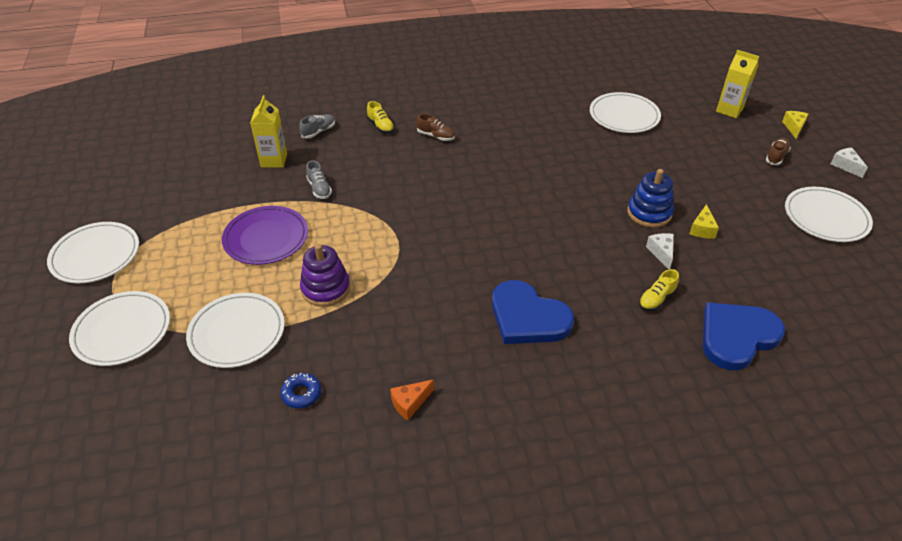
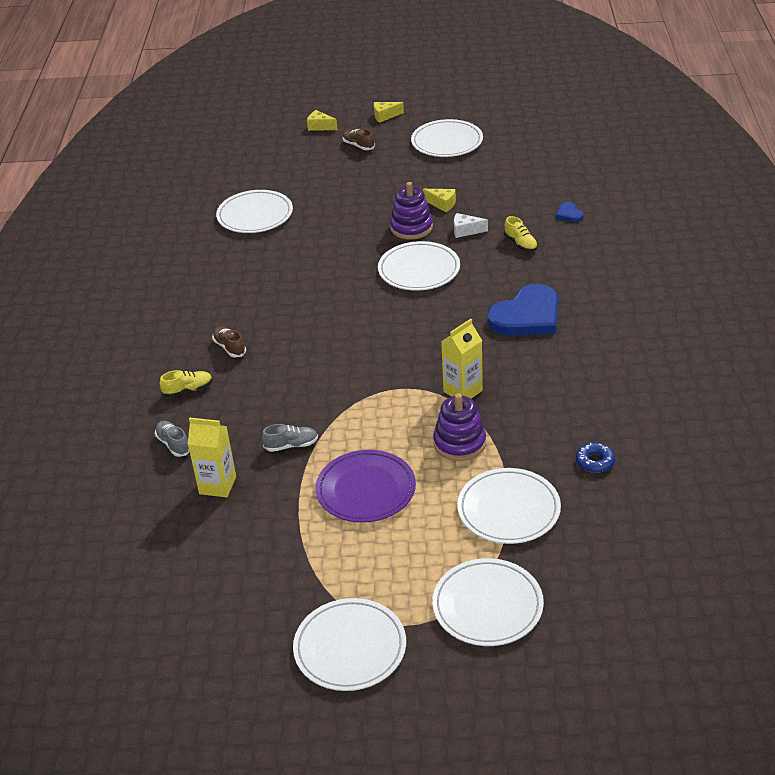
camera: 75 degrees left, 5 degrees down
(410, 403) = (614, 393): orange cheese -> none
(436, 136) = (229, 347): brown shoe -> brown shoe turned 75 degrees counterclockwise
(580, 228) = (419, 270): none -> white plate
(649, 213) = (411, 228): blue stacking toy -> purple stacking toy
(729, 110) = (276, 153): yellow carton -> yellow carton (463, 391)
(737, 336) = (569, 214): blue heart -> blue heart, size x0.43
(845, 166) = (385, 116): white cheese -> yellow cheese

